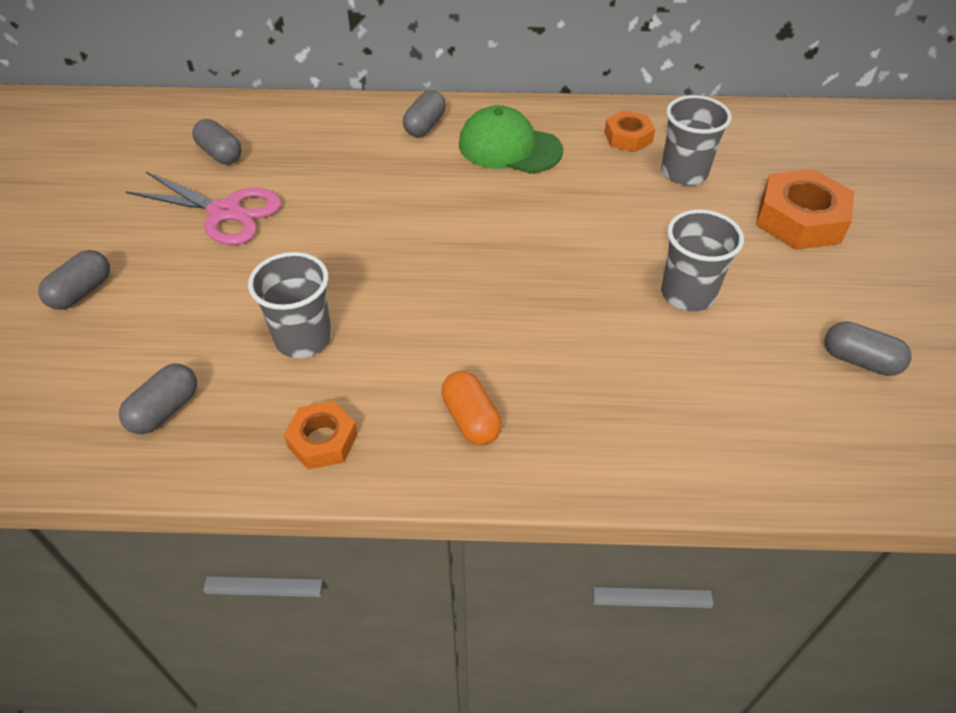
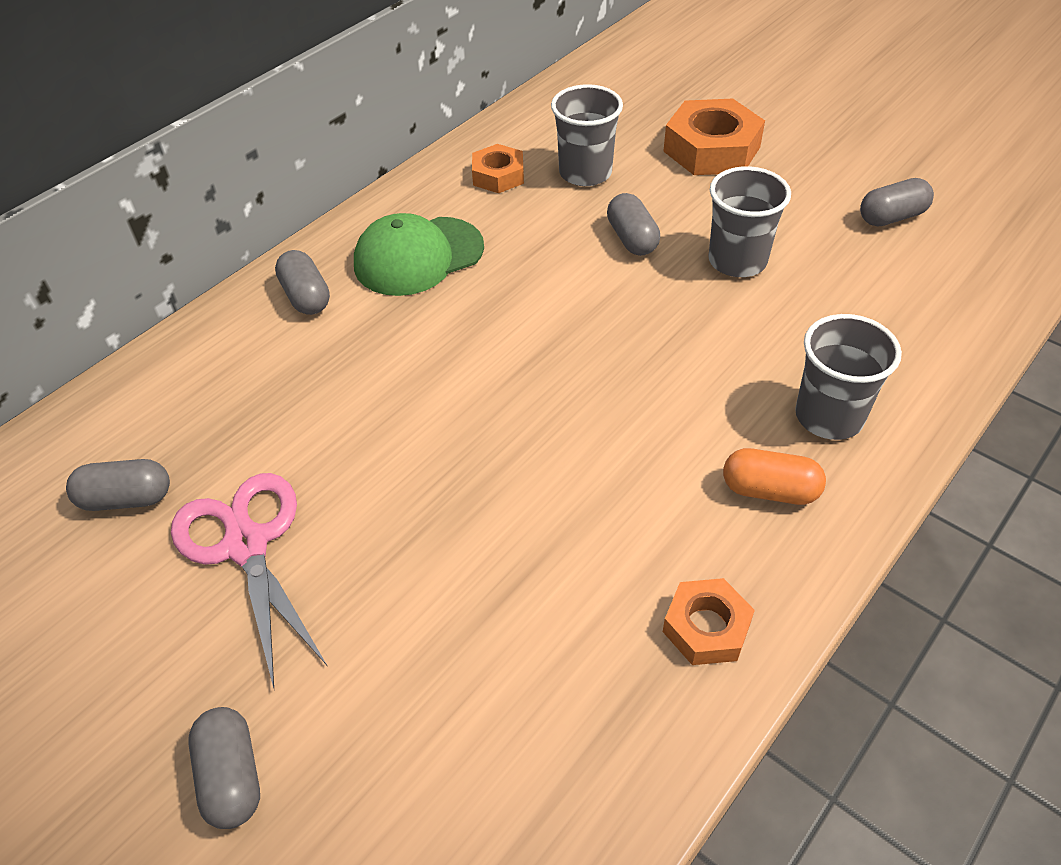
camera: 50 degrees left, 0 degrees up
(165, 410) = (539, 766): grey capsule -> grey capsule (632, 239)
(225, 212) = (246, 545): pink scissors -> pink scissors turned 90 degrees counterclockwise
(303, 338) = (540, 571): grey cup -> grey cup (829, 416)

